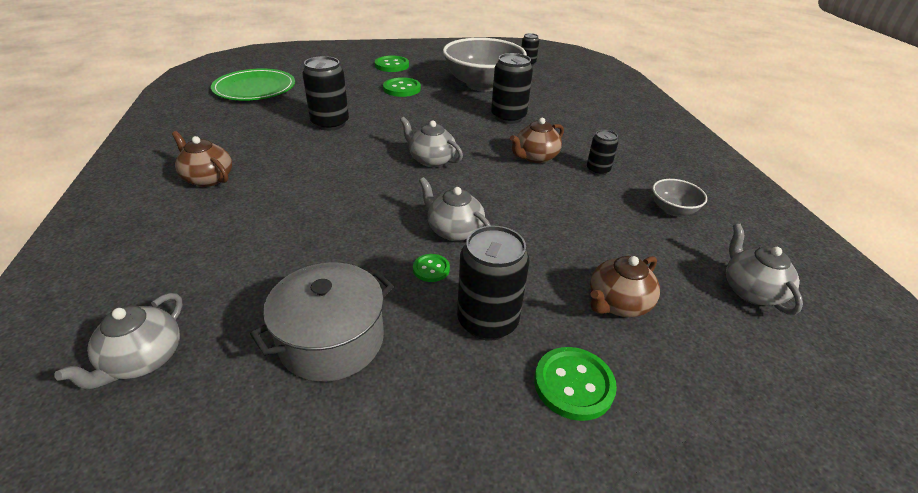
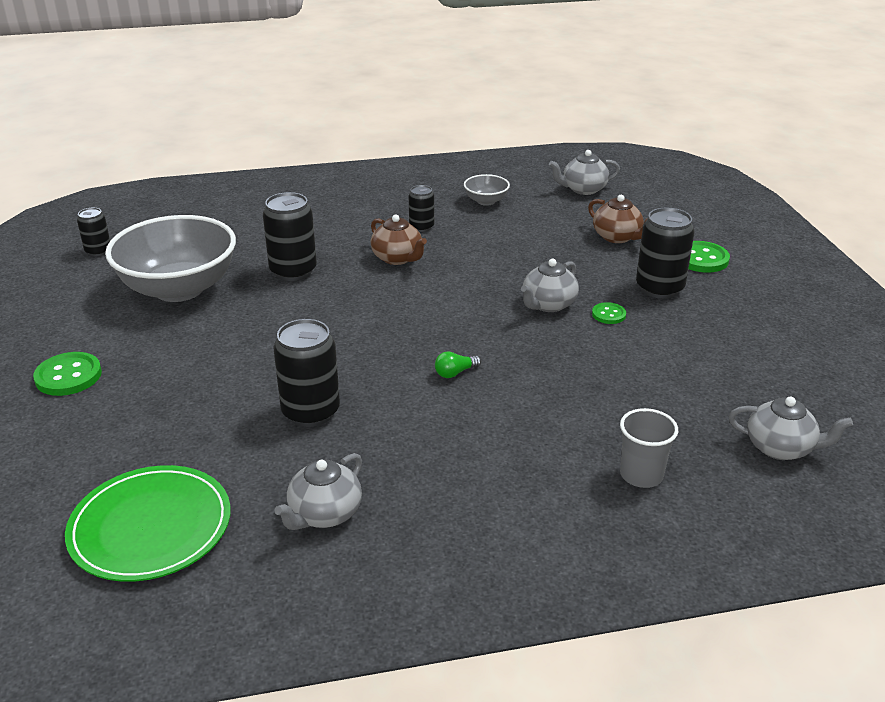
camera: 90 degrees left, 5 degrees down
(175, 252) = (641, 475): none -> grey cup
(208, 178) = (485, 494): brown teapot -> none
(332, 340) = (712, 355): grey pot -> none
(355, 175) = (455, 373): none -> green light bulb
(402, 89) = (182, 358): green button -> none
(431, 160) = (412, 322): grey teapot -> grey teapot (324, 514)

